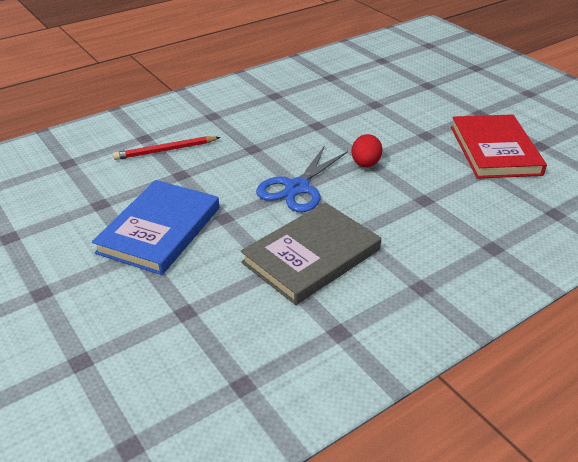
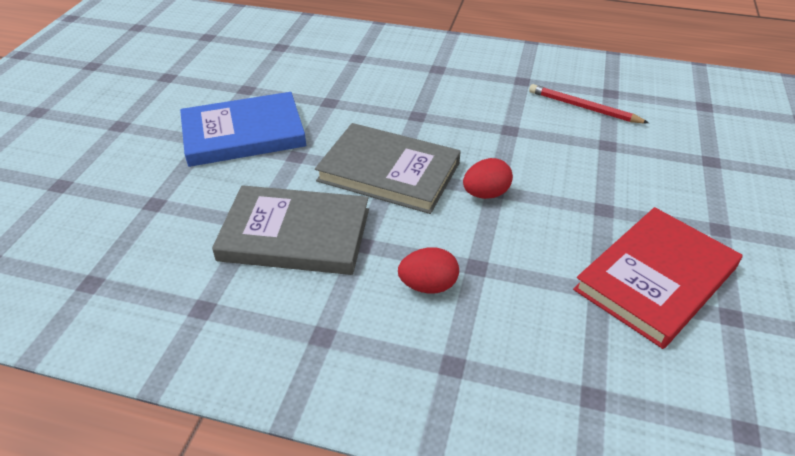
camera: 50 degrees right, 5 degrees up
(165, 150) = (353, 76): red pencil -> red pencil (583, 107)
(297, 188) = (389, 172): blue scissors -> grey book
(421, 225) = (428, 285): none -> red egg

